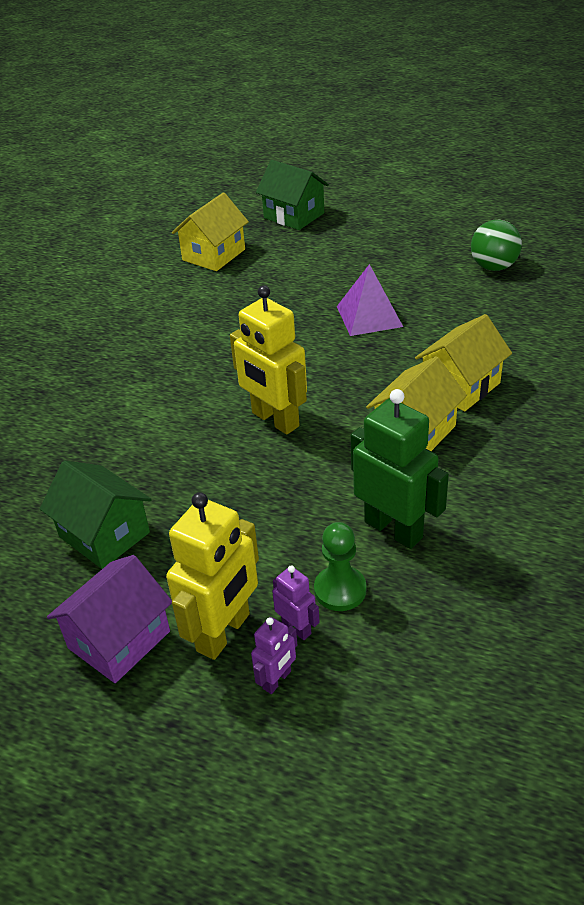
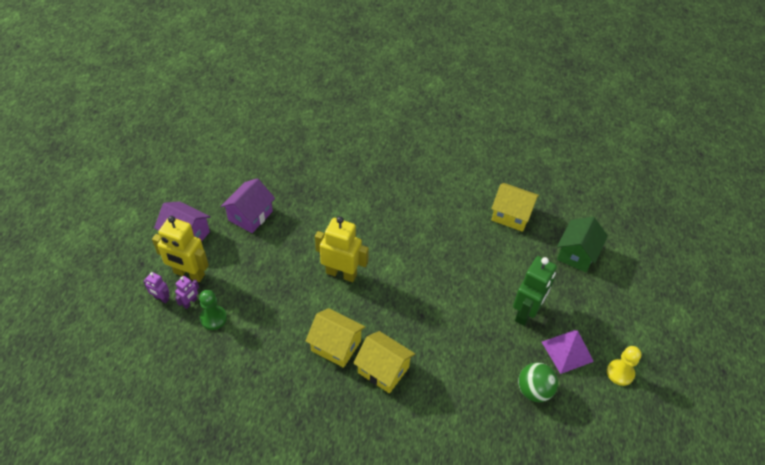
camera: 75 degrees right, 10 degrees up
(104, 534) = (250, 216): green house -> purple house
(275, 420) = (341, 273): yellow robot -> yellow robot turned 75 degrees clockwise
(369, 316) = (454, 312): purple pyramid -> purple pyramid (567, 351)
(394, 529) = (255, 339): green robot -> green robot (526, 312)
(470, 209) = (620, 373): none -> yellow pawn

